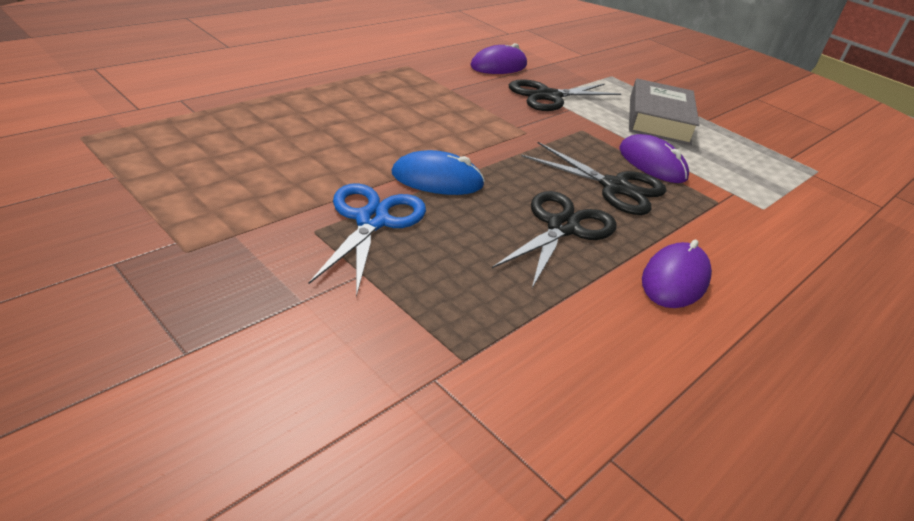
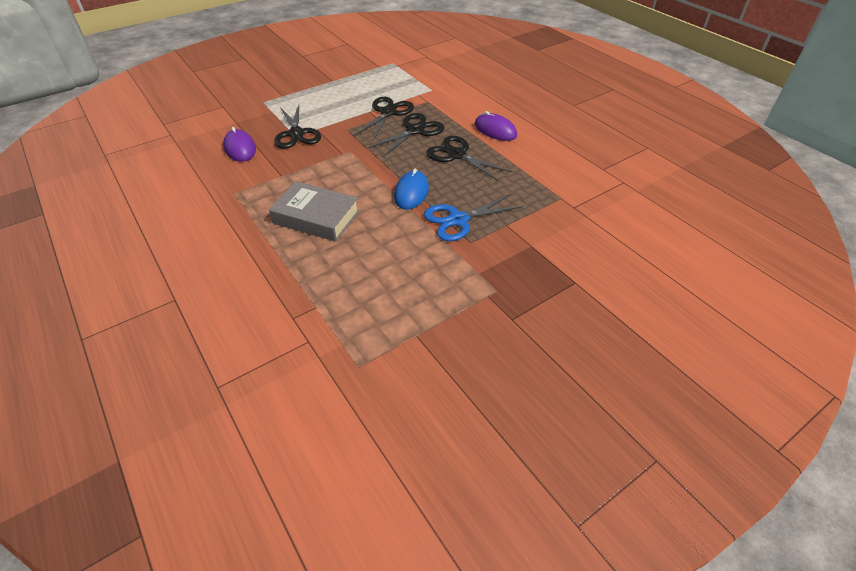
camera: 75 degrees left, 10 degrees up
(372, 221) = (458, 220): blue scissors -> blue scissors turned 45 degrees counterclockwise
(652, 163) = (388, 112): purple mouse -> black scissors
(658, 120) = (333, 98): grey book -> grey book (316, 217)

